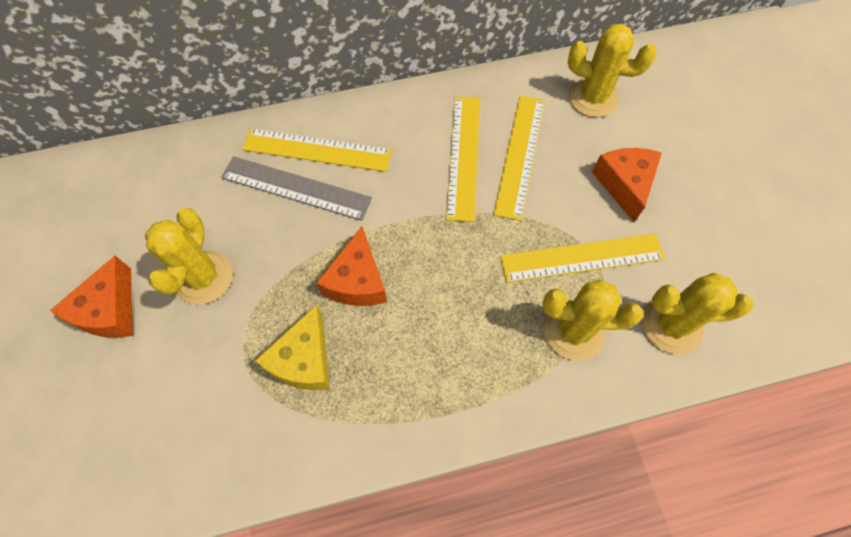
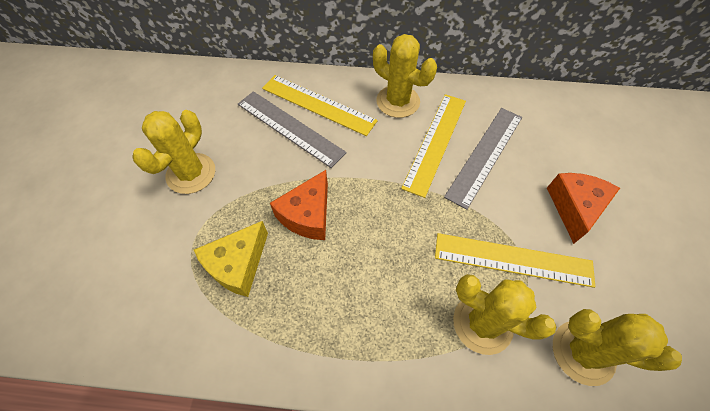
camera: 20 degrees right, 5 degrees down
(110, 310) = (113, 176): orange cheese -> none
(520, 155) = (485, 155): yellow ruler -> grey ruler
(593, 98) = (567, 127): yellow cactus -> yellow cactus (398, 101)

